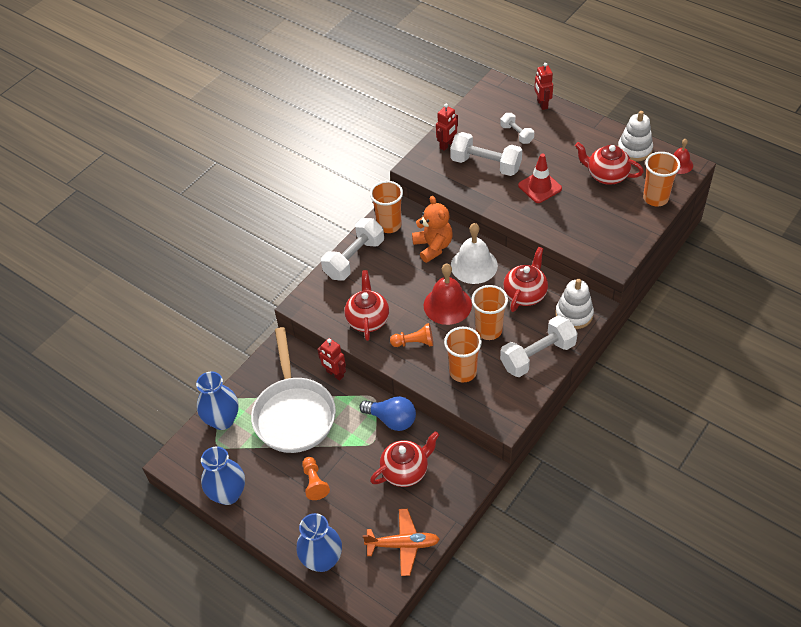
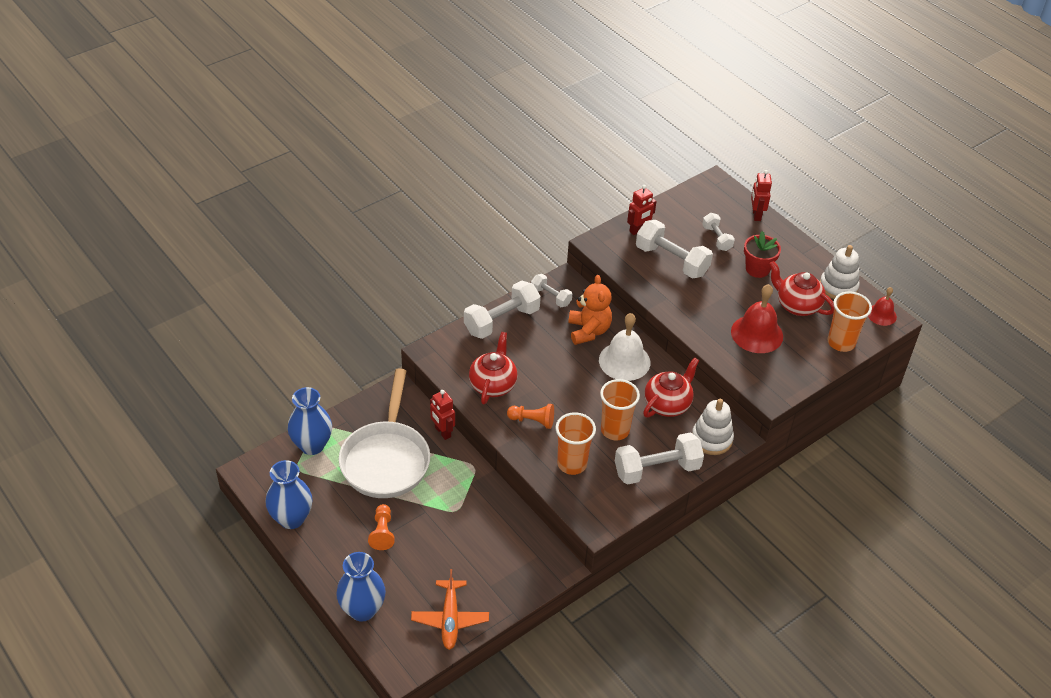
camera: 10 degrees right, 5 degrees down
(389, 225) = (550, 297): orange cup -> white dumbbell
(392, 419) = (484, 494): blue light bulb -> none
(403, 545) = (450, 619): orange plane -> orange plane turned 75 degrees clockwise
(405, 471) = (479, 548): red teapot -> none
(447, 305) = (581, 393): red bell -> red bell (757, 334)
(540, 187) = (720, 298): red traffic cone -> none
(561, 152) = (757, 269): none -> red flower pot

